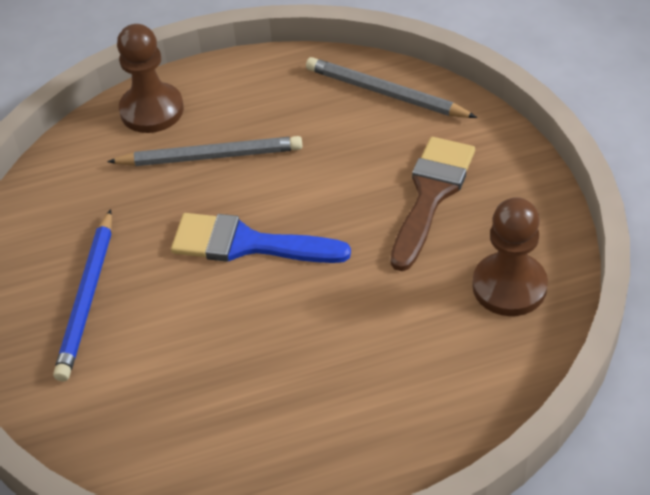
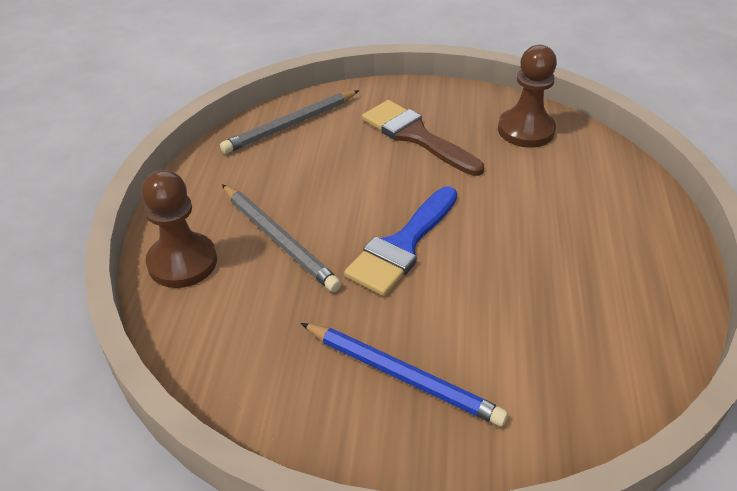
camera: 70 degrees left, 5 degrees down
(210, 156) = (279, 239): grey pencil -> grey pencil turned 120 degrees clockwise

